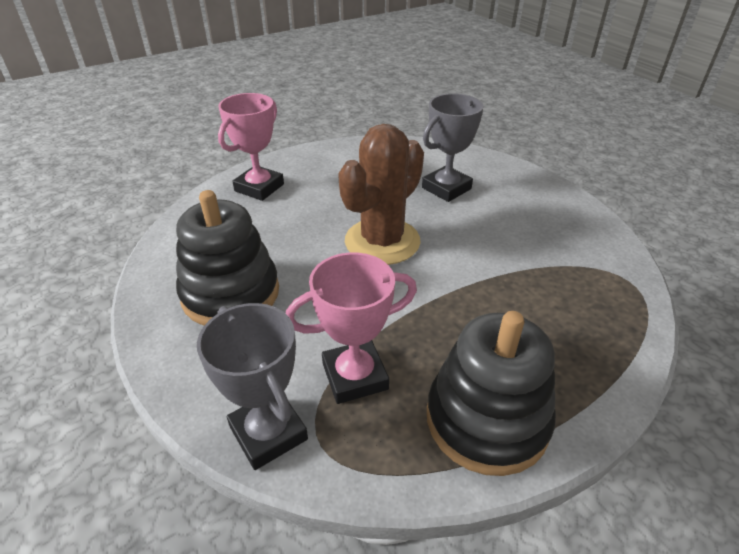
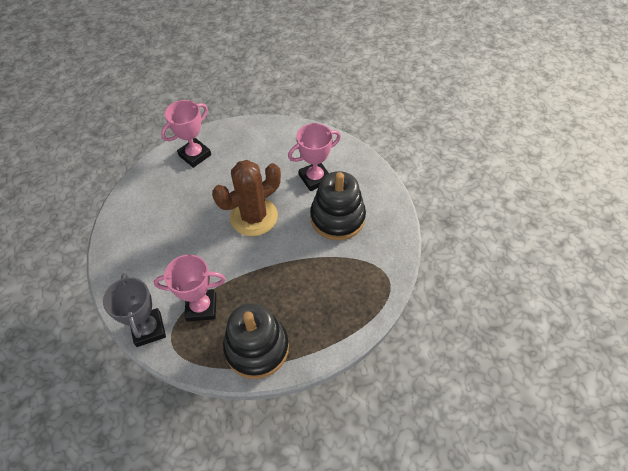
camera: 15 degrees right, 15 degrees up
(231, 293) = (154, 238): black stacking toy -> black stacking toy (337, 218)
(446, 188) = (315, 178): grey trophy -> pink trophy

